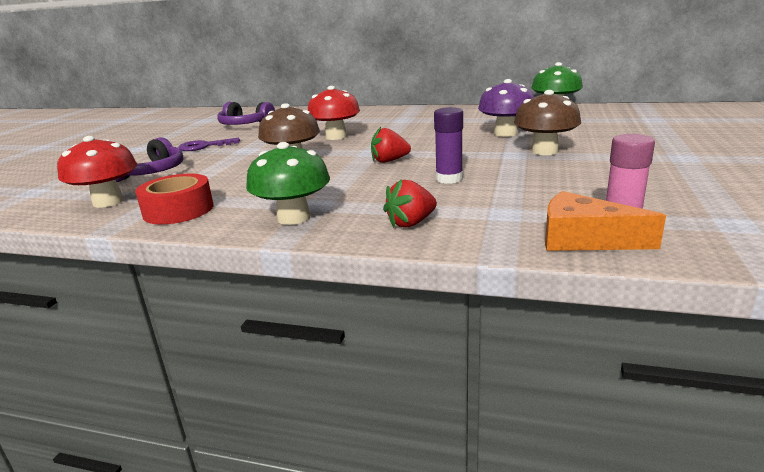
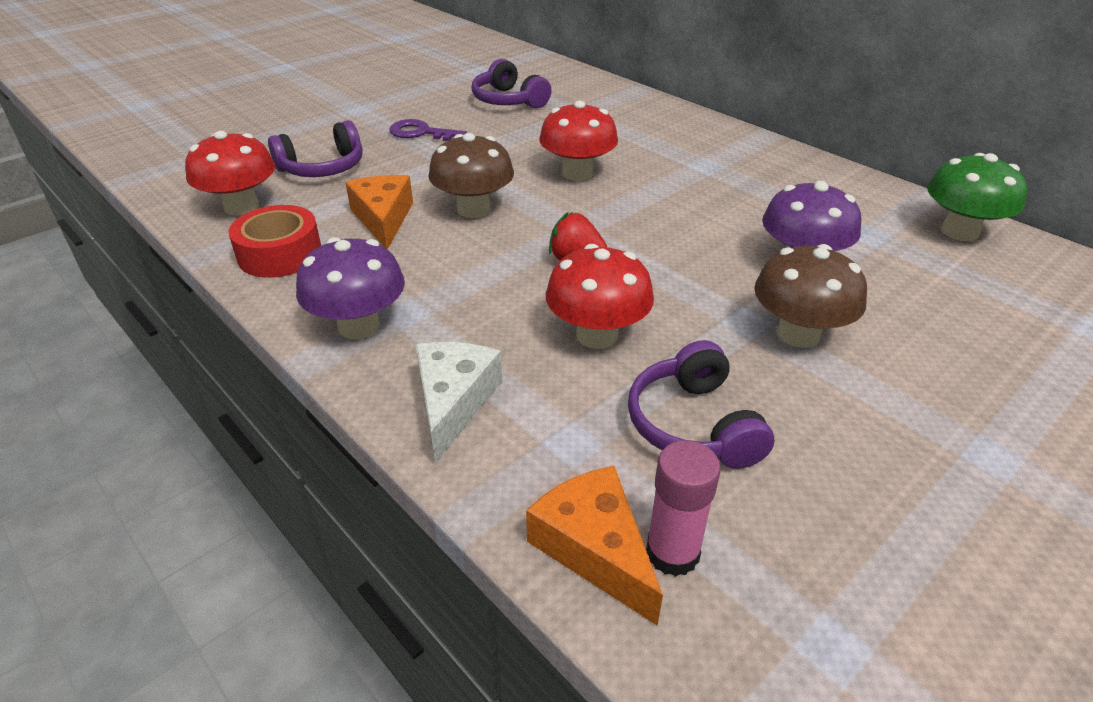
camera: 30 degrees right, 15 degrees up
(235, 179) = (383, 218): none -> orange cheese
(293, 218) = (359, 326): green mushroom -> purple mushroom
(411, 223) = (453, 402): red strawberry -> white cheese
(449, 179) = (597, 335): purple glue stick -> red mushroom
(551, 188) = (693, 425): none -> purple headphones

